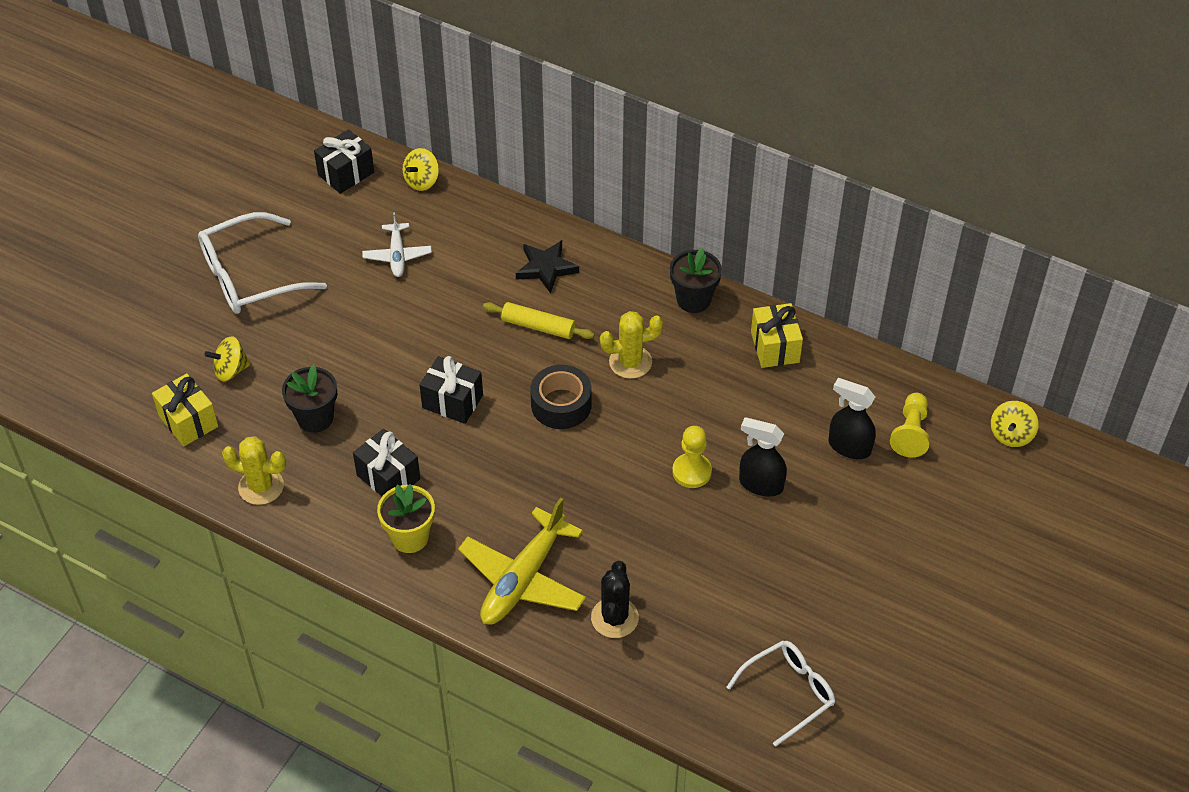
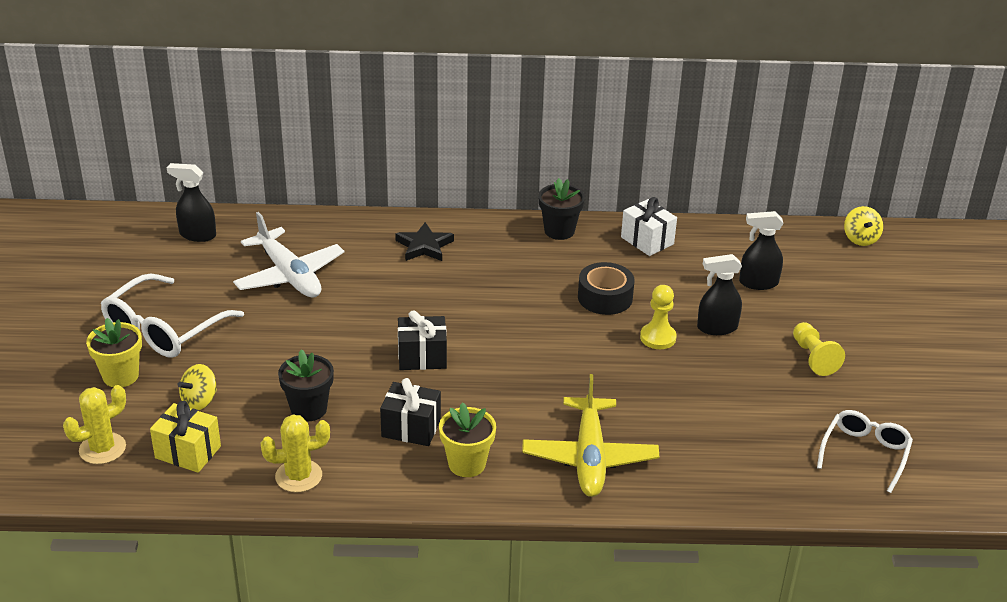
camera: 30 degrees left, 15 degrees down
(183, 315) = (120, 376): none -> yellow flower pot
(346, 173) = (197, 235): black gift -> black spray bottle
(397, 255) = (289, 275): white plane -> white plane, size x1.78
(422, 181) = (270, 221): yellow spinning top -> none
(538, 326) = (451, 285): yellow rolling pin -> none
(561, 404) = (515, 329): black tape -> black tape (605, 297)
(614, 618) = (687, 456): black cactus -> none
(630, 362) = (546, 284): yellow cactus -> yellow cactus (102, 449)
(775, 347) = (647, 240): yellow gift -> white gift
(910, 433) = (792, 260): yellow pawn -> yellow pawn (813, 357)

